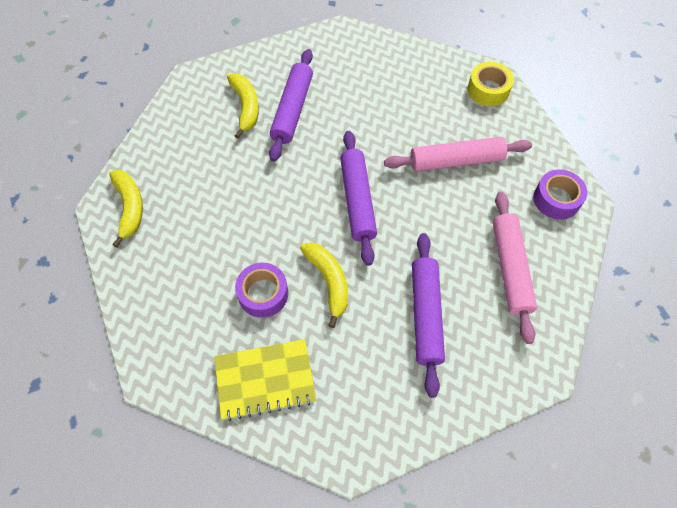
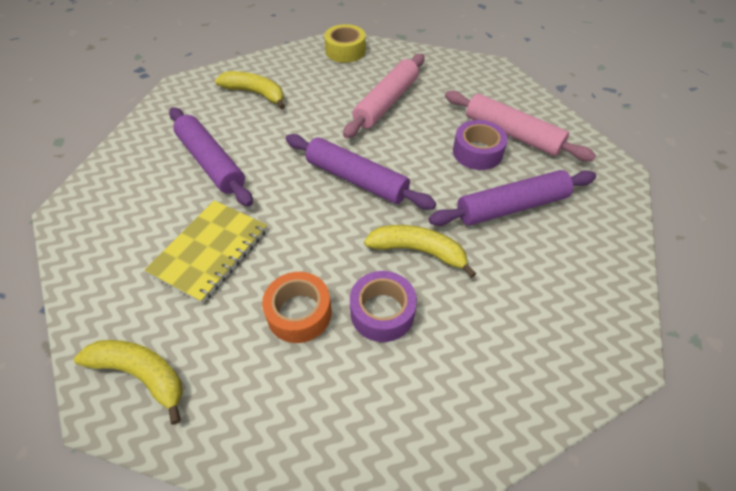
camera: 50 degrees left, 10 degrees down
(225, 250) = (299, 313): none -> orange tape
(246, 107) = (162, 192): yellow banana -> yellow banana (255, 93)
(265, 380) = (482, 375): yellow notebook -> yellow notebook (210, 251)
(425, 315) = (511, 207): purple rolling pin -> purple rolling pin turned 60 degrees counterclockwise
(556, 199) = (475, 77): purple tape -> purple tape (477, 152)

